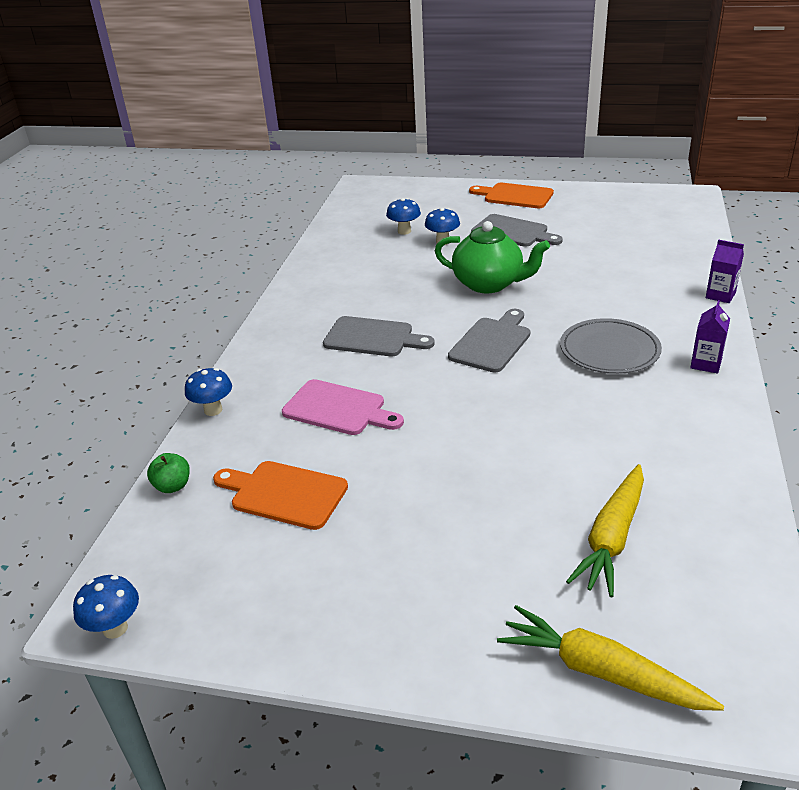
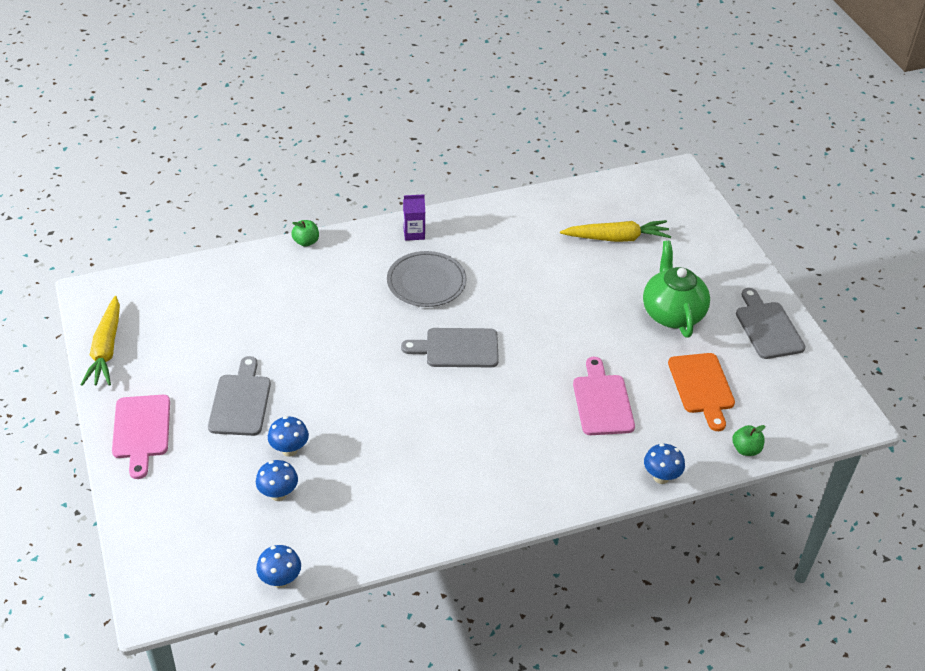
camera: 125 degrees left, 10 degrees up
(115, 628) = (851, 404): blue mushroom -> blue mushroom (280, 580)
(373, 338) = (498, 425): grey cutting board -> grey cutting board (767, 327)
(489, 284) = (361, 382): green teapot -> green teapot (672, 313)
(515, 196) = (141, 431): orange cutting board -> pink cutting board
(600, 671) = (703, 223): yellow carrot -> yellow carrot (106, 349)
(720, 295) = (306, 242): purple carton -> green apple

